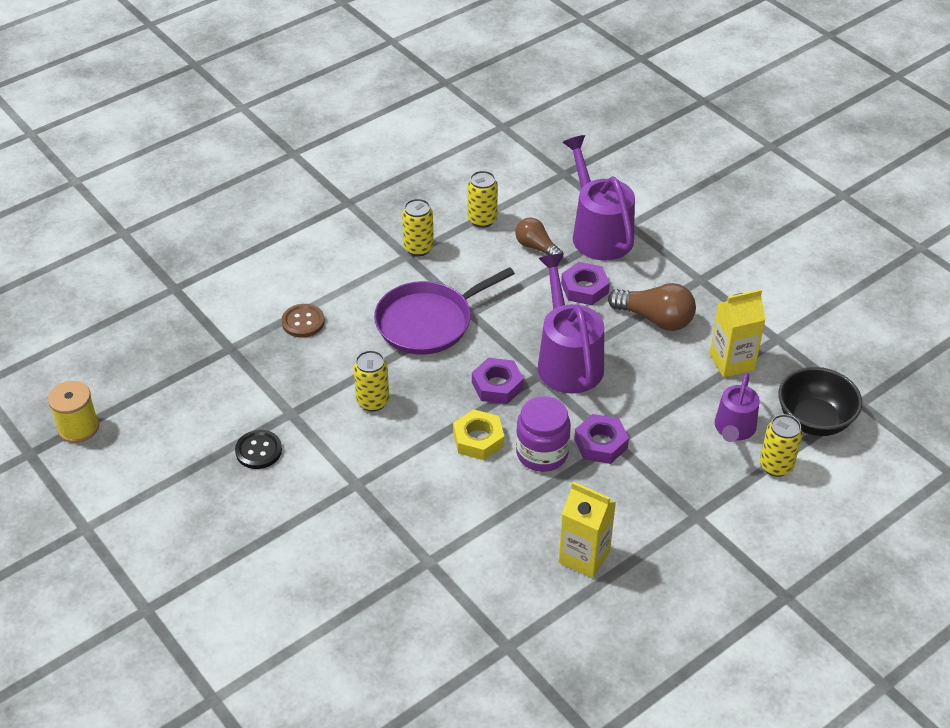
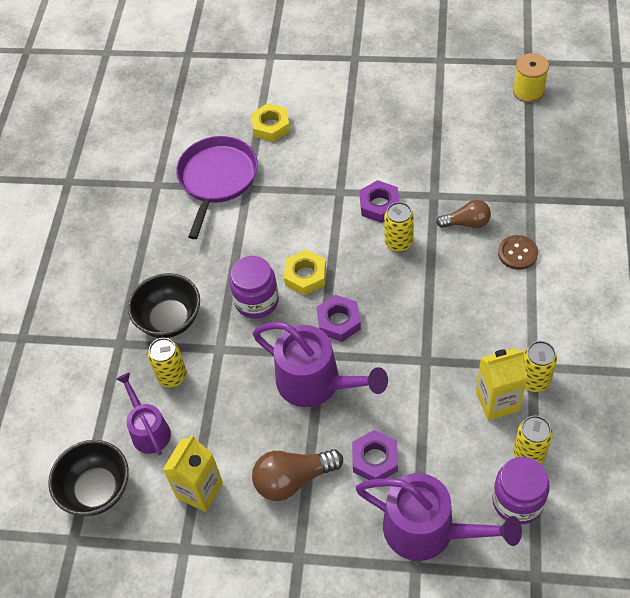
camera: 140 degrees right, 10 degrees up
(258, 451) = (418, 162): black button -> none
(326, 608) = (271, 126): none -> yellow nut
(428, 322) = (443, 327): purple pan -> purple pan (217, 179)
(524, 206) = (517, 501): none -> purple jar
(536, 247) = (455, 466): brown light bulb -> brown light bulb (466, 223)
(584, 557) = (164, 261): yellow carton -> yellow carton (497, 401)
(601, 443) = (227, 340): purple nut -> purple nut (379, 205)
(632, 499) = (169, 320): none -> black bowl
(776, 466) = (96, 425): yellow can -> yellow can (172, 376)

